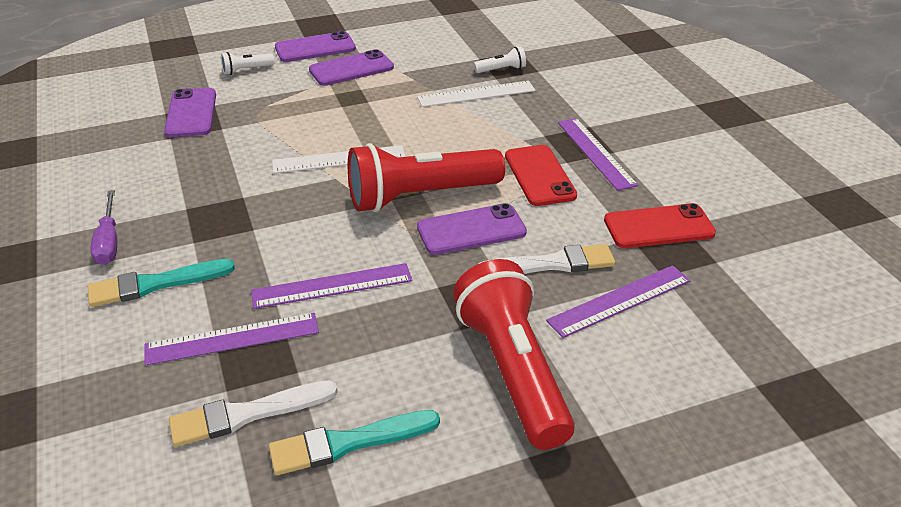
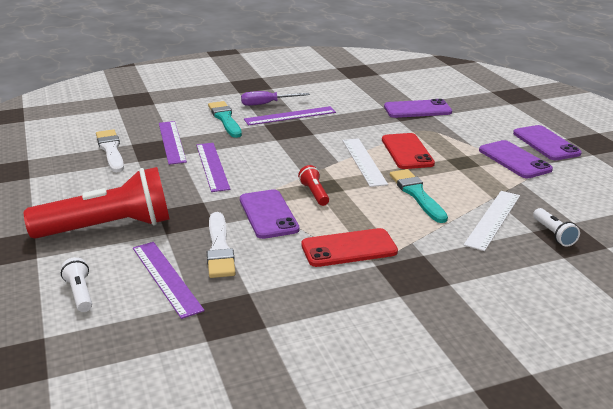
camera: 90 degrees right, 10 degrees down
(246, 70) = (490, 121): white flashlight -> white flashlight (80, 293)
(348, 443) = (76, 177): turquoise brush -> turquoise brush (417, 194)
(419, 196) = (314, 193): red flashlight -> red flashlight, size x0.41
(476, 94) = (493, 219): white ruler -> white ruler turned 45 degrees clockwise
(595, 153) = (395, 283): purple ruler -> purple ruler (290, 116)
(658, 227) = (265, 310): red phone -> red phone (407, 152)

